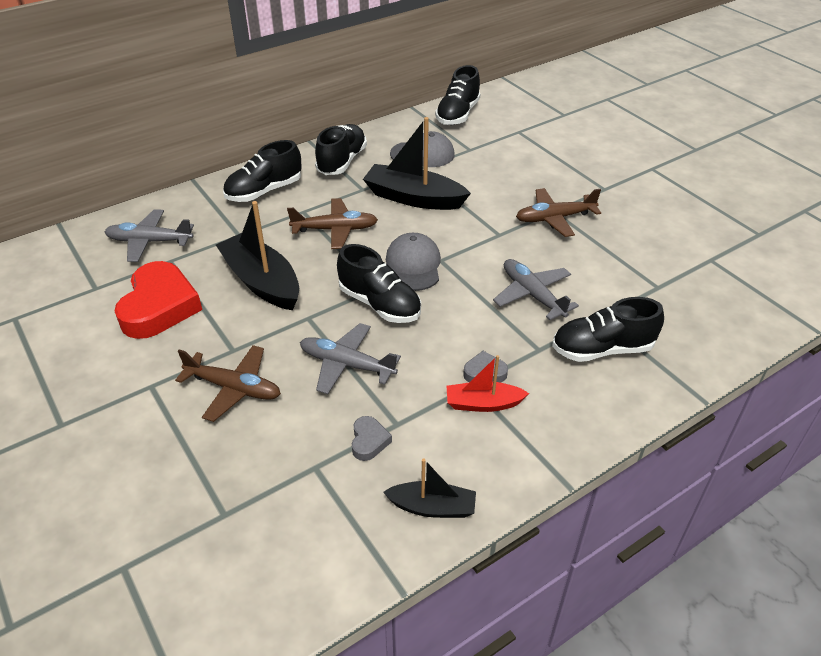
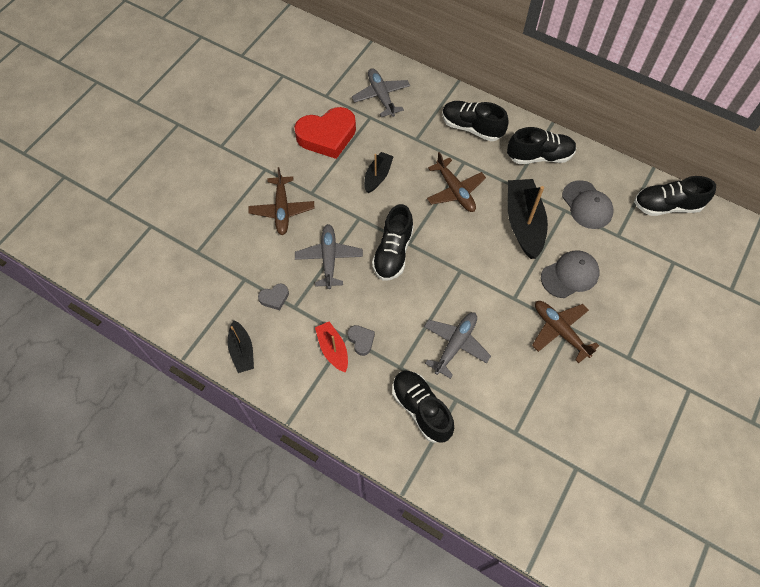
camera: 65 degrees right, 20 degrees up
(262, 282) = (377, 176): black boat -> black boat, size x0.57
(413, 265) = (444, 256): grey cap -> grey cap (570, 275)

